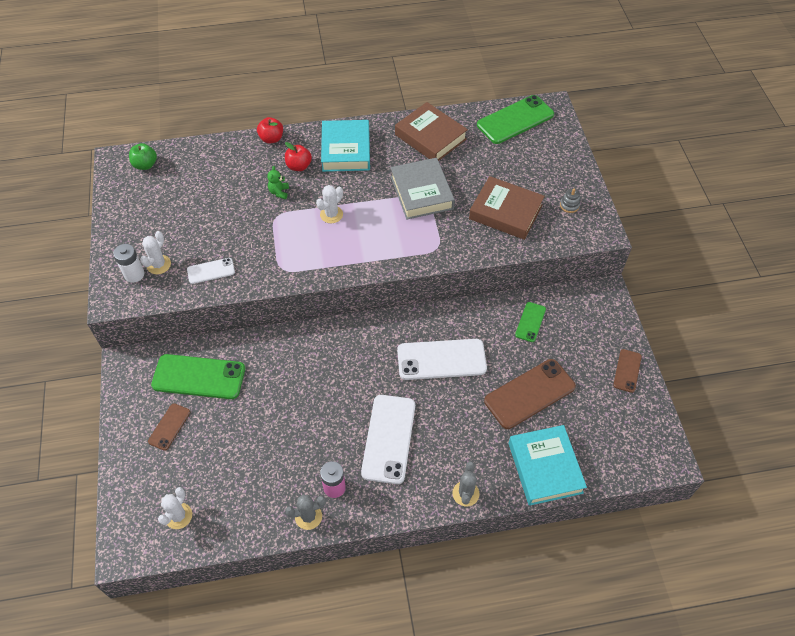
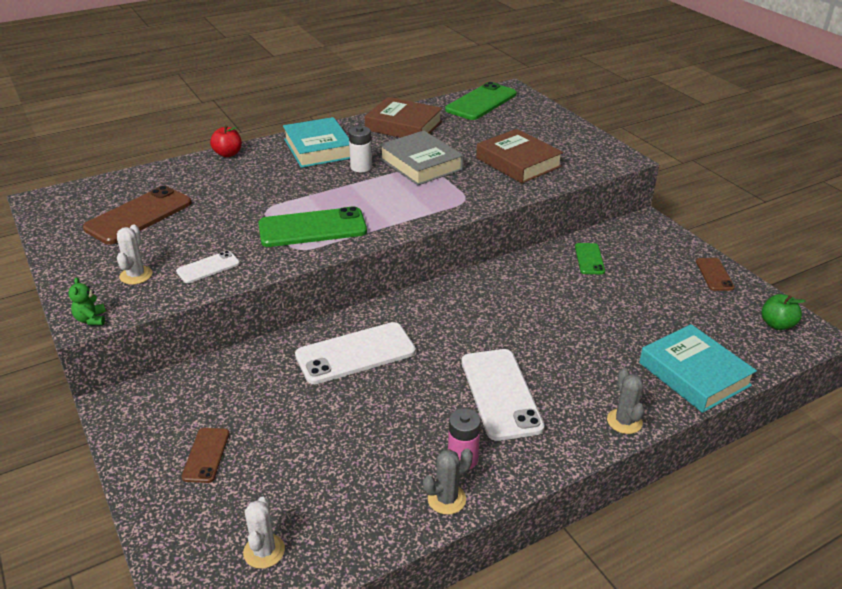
camera: 20 degrees left, 20 degrees down
(134, 274) = (106, 290): white battery -> white battery (361, 167)
(145, 165) = (81, 198): green apple -> green apple (777, 324)
(199, 377) = (225, 394): green phone -> green phone (312, 228)
(279, 192) = (259, 191): green teddy bear -> green teddy bear (91, 319)
(299, 166) = (271, 168): red apple -> none
(331, 214) = (331, 196): white cactus -> none
(441, 359) = (516, 310): white phone -> white phone (355, 353)
(505, 212) = (518, 162): brown book -> brown book turned 45 degrees clockwise
(529, 394) = (630, 316): brown phone -> brown phone (139, 215)
(569, 205) = (577, 147): grey stacking toy -> none

